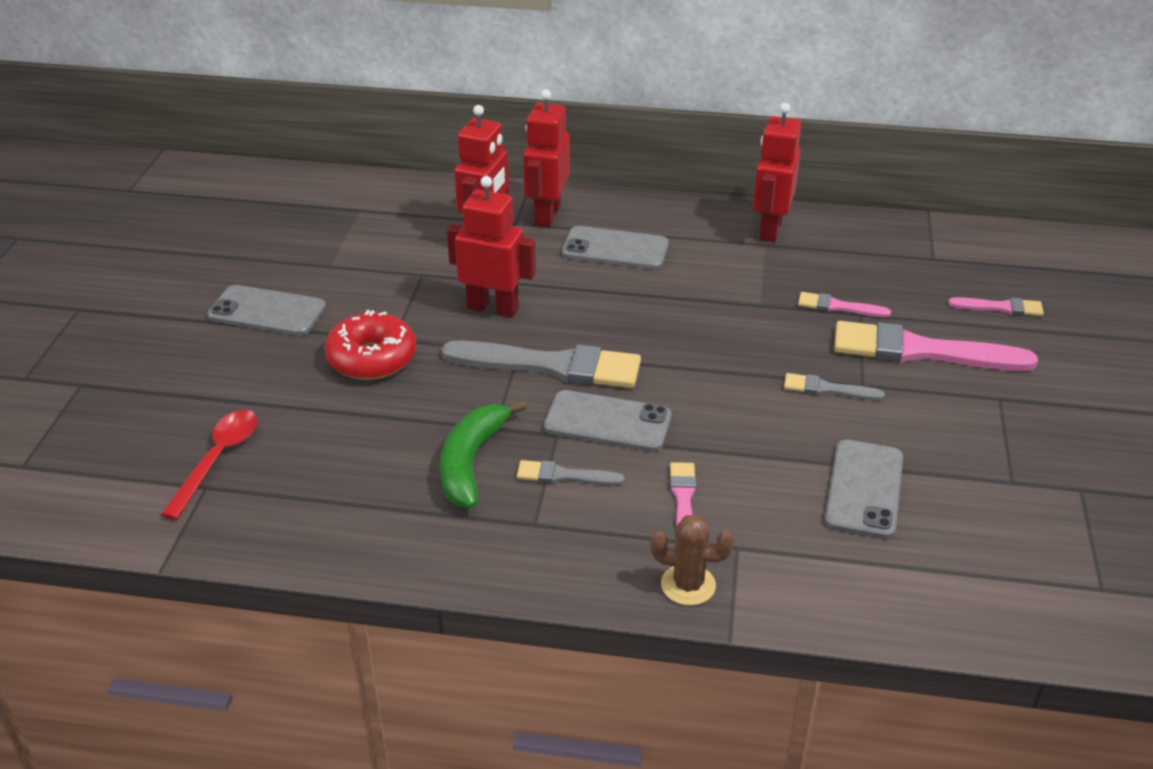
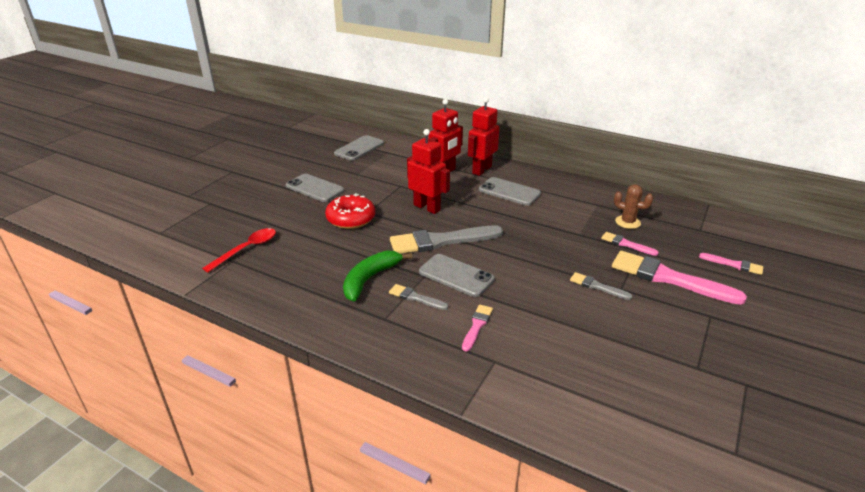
camera: 20 degrees right, 5 degrees down
(551, 366) = (441, 241): grey brush -> grey brush turned 135 degrees clockwise
(688, 585) = (453, 375): brown cactus -> brown cactus (627, 222)
(770, 229) = (604, 197): red robot -> none
(864, 489) = (593, 348): grey phone -> grey phone (359, 148)

